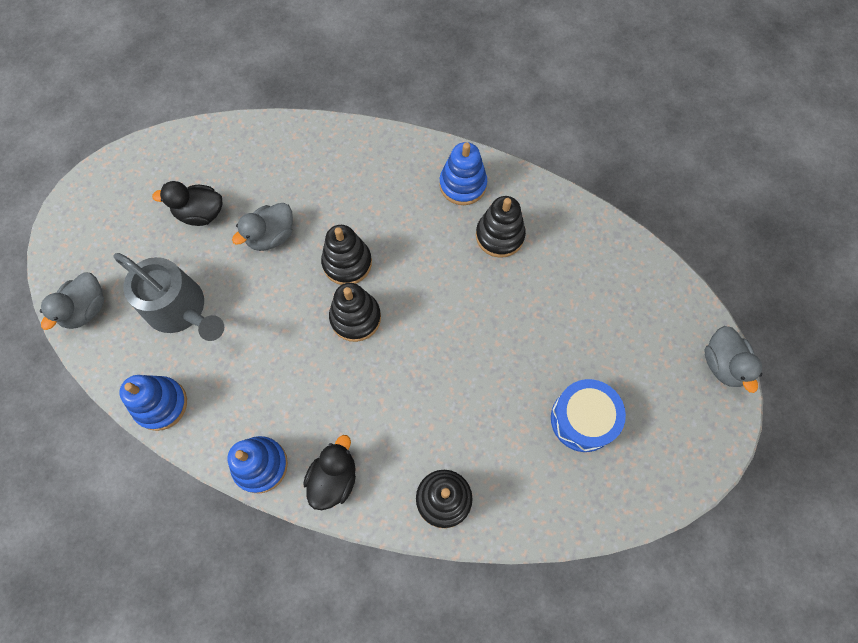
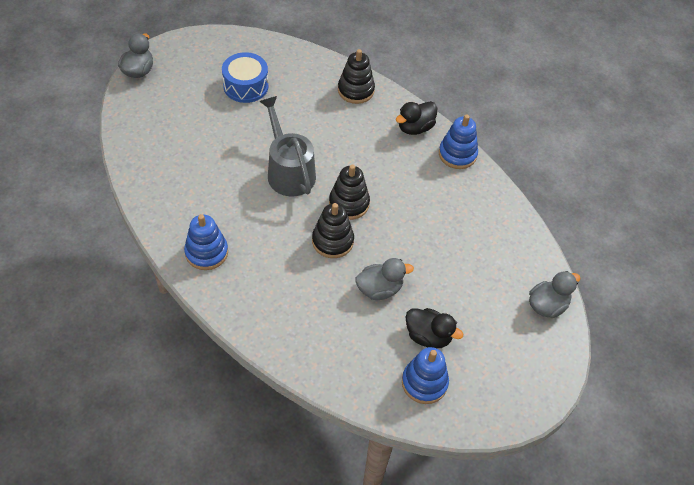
camera: 155 degrees left, 15 degrees down
(161, 404) = (510, 216): blue stacking toy -> blue stacking toy (424, 383)
(181, 309) = (473, 270): grey watering can -> grey watering can (288, 171)
(499, 236) = (209, 204): black stacking toy -> none

